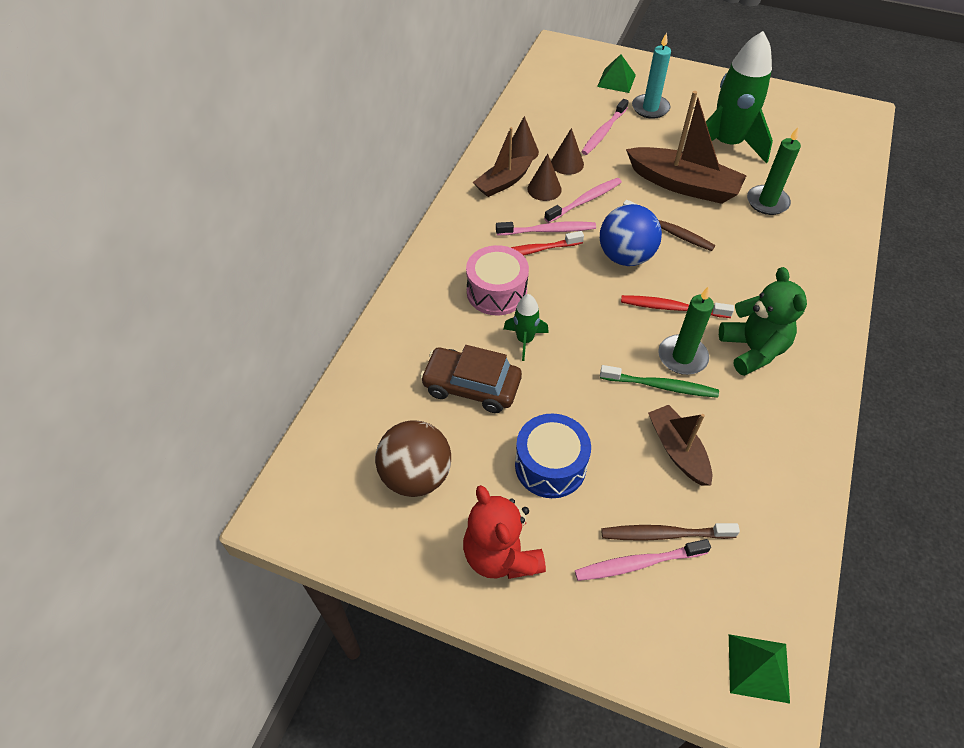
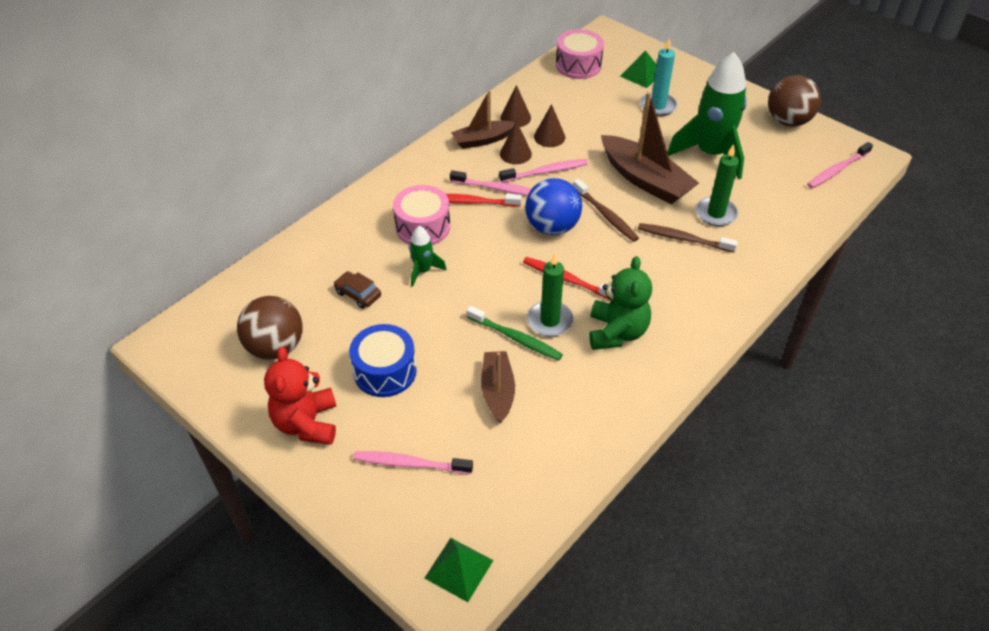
camera: 20 degrees right, 5 degrees down
(471, 386) = (358, 294): brown car -> brown car, size x0.57
(551, 84) = (578, 65): none -> pink drum
(603, 132) = (600, 117): pink toothbrush -> pink toothbrush (837, 170)
(665, 534) = (446, 450): brown toothbrush -> brown toothbrush (683, 239)
(773, 96) = (788, 121): none -> brown ball

